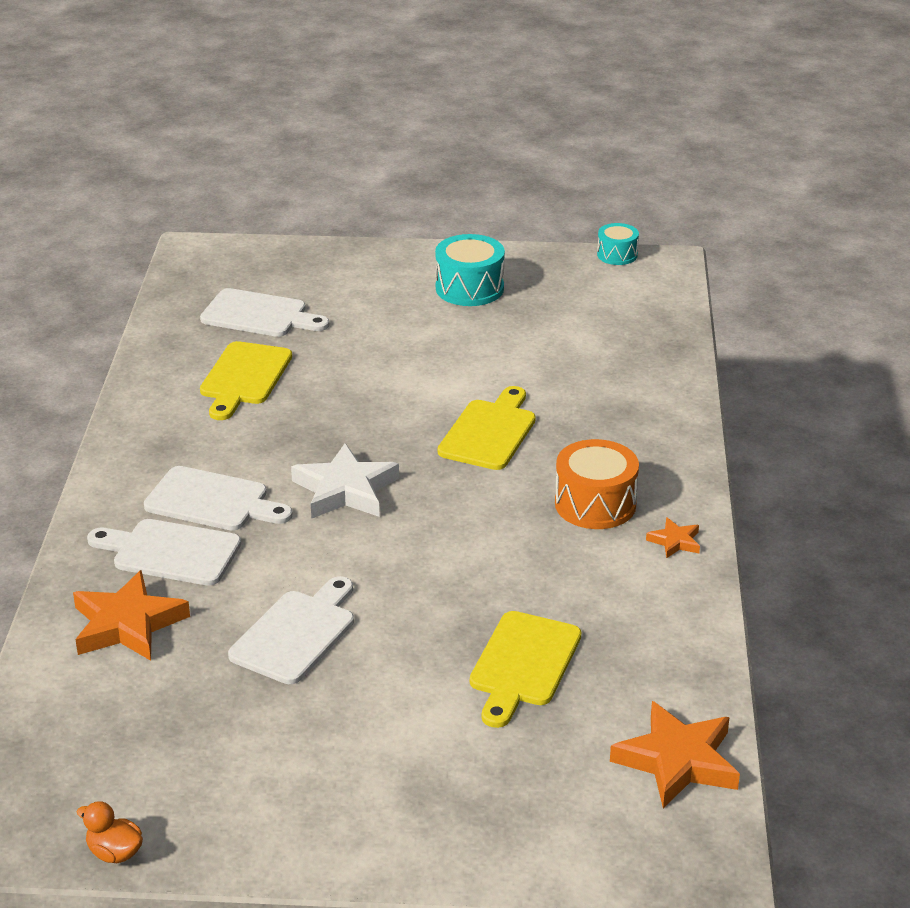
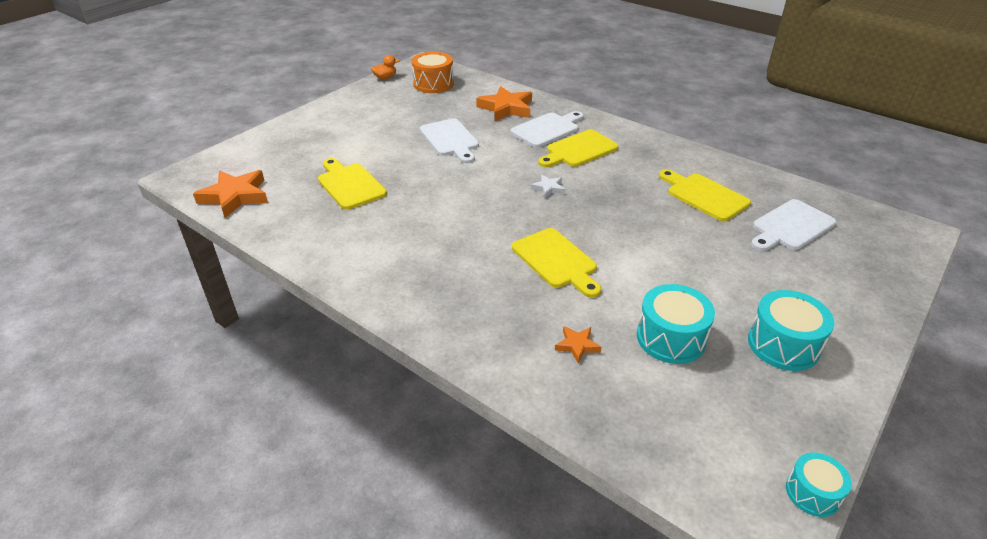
camera: 125 degrees right, 5 degrees up
(212, 501) = (579, 150): white cutting board -> yellow cutting board
(345, 490) = (548, 188): white star -> white star, size x0.50
(529, 339) = (670, 338): none -> turquoise drum
(595, 504) = (436, 266): orange drum -> orange drum (433, 84)
(675, 541) = (365, 279): orange star -> orange star (577, 345)

